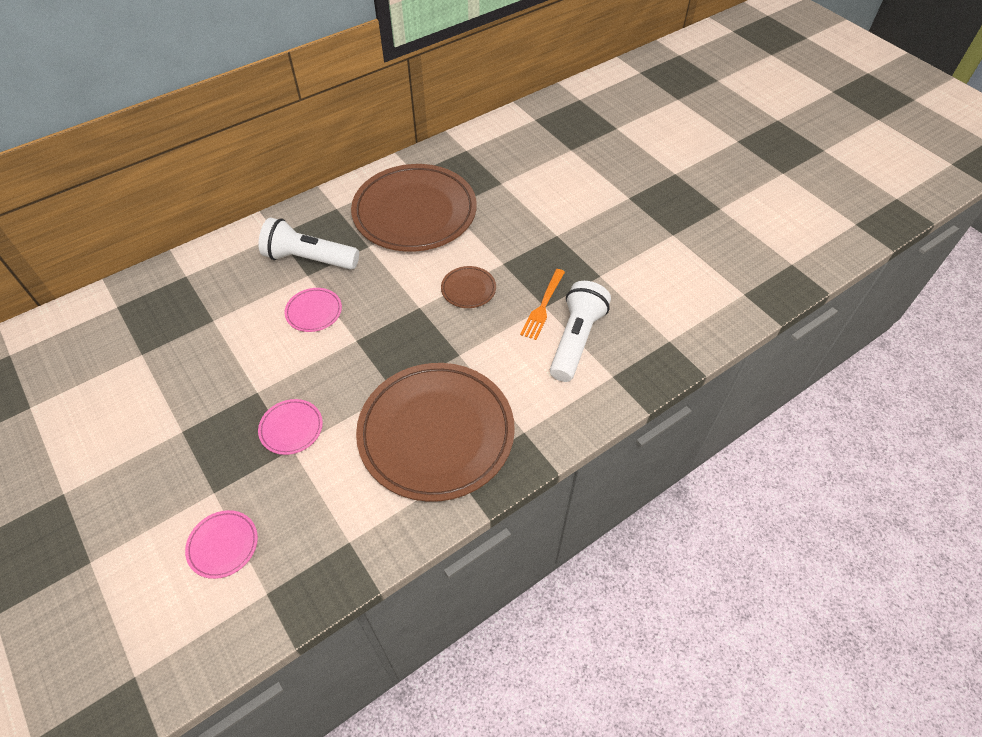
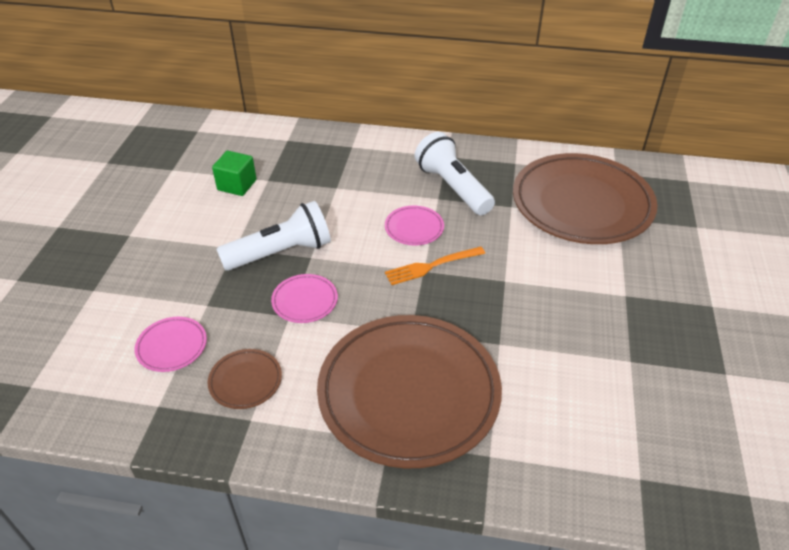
camera: 45 degrees right, 10 degrees down
(116, 378) = (237, 185): none -> green cube
(468, 289) = (567, 295): brown plate -> brown plate (245, 381)
(543, 306) = (629, 359): orange fork -> orange fork (432, 266)
(576, 340) = (633, 414): white flashlight -> white flashlight (281, 253)

